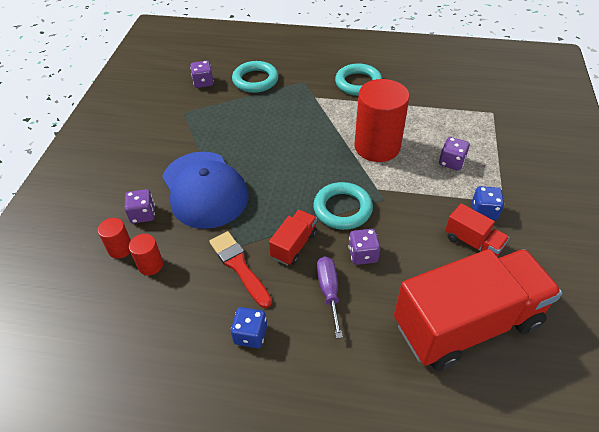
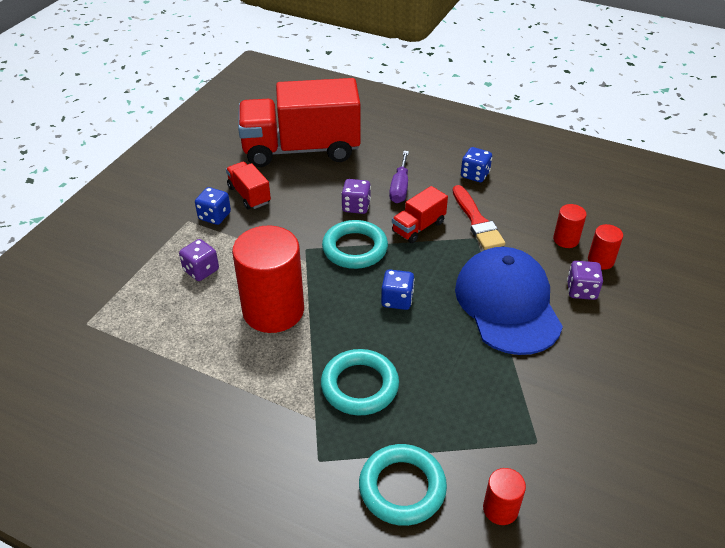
camera: 165 degrees left, 5 degrees down
(203, 82) = (500, 509): purple dice -> red cylinder
(291, 173) = (397, 300): none -> blue dice
(358, 83) = (230, 430): turquoise ring -> turquoise ring (359, 386)

